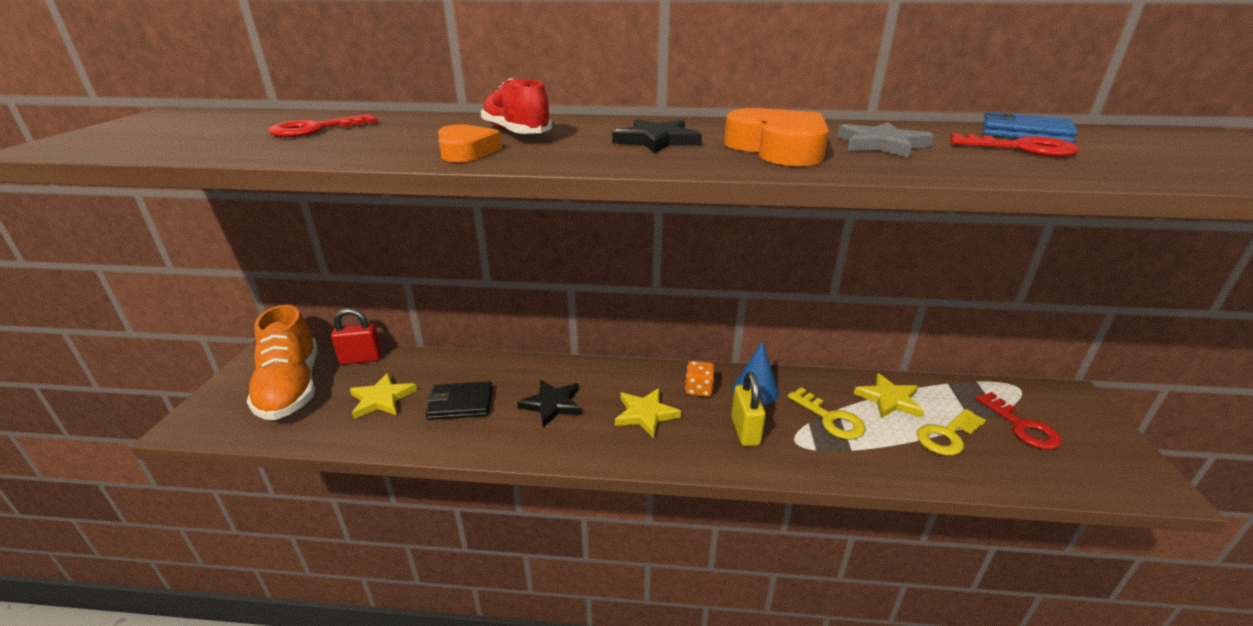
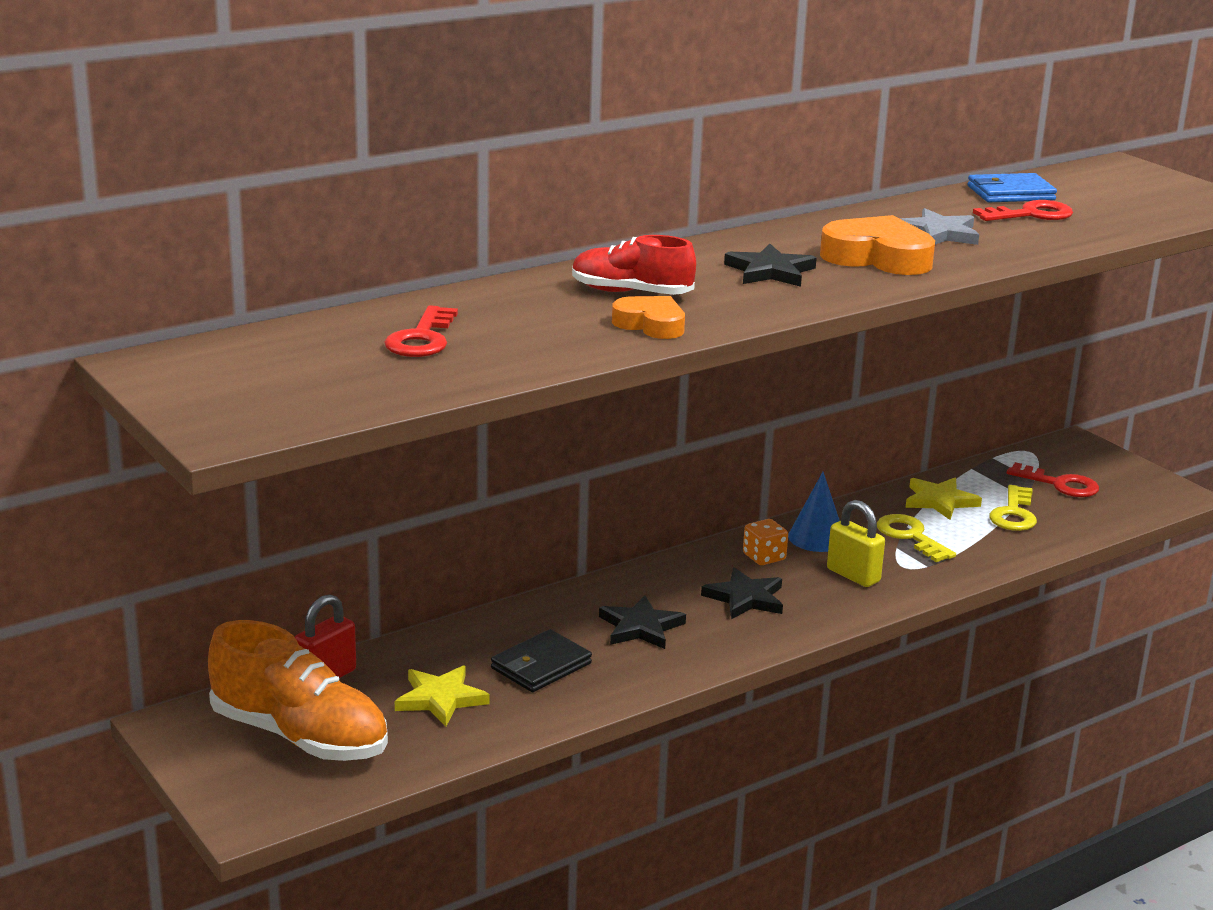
camera: 40 degrees left, 5 degrees down
(645, 414) = (745, 598): yellow star -> black star
(830, 418) = (910, 536): yellow key -> yellow key turned 135 degrees counterclockwise

